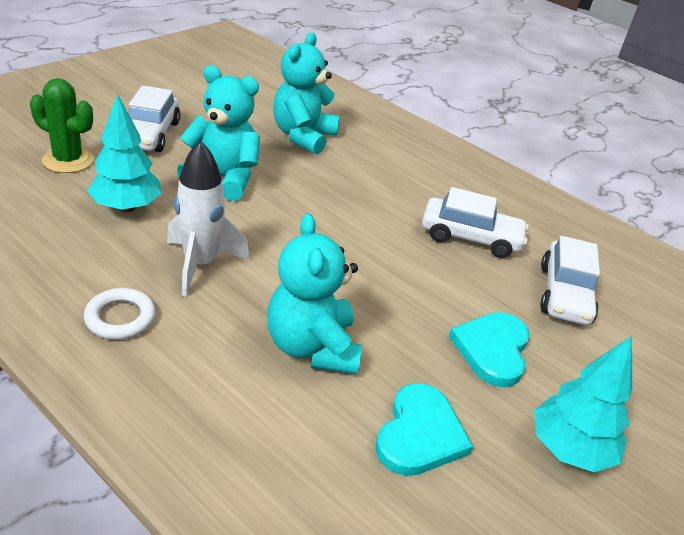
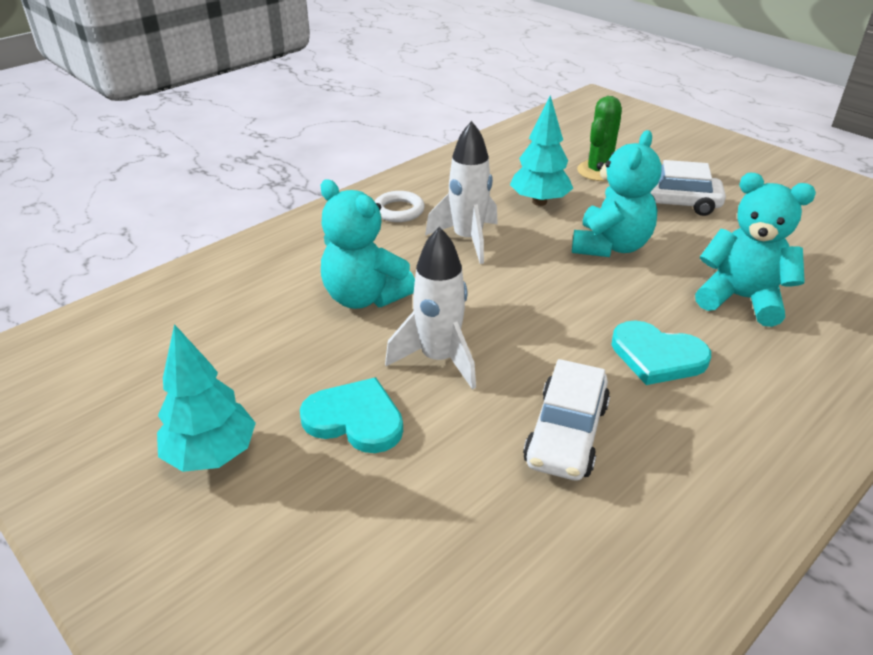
camera: 100 degrees right, 0 degrees up
(312, 347) = (364, 297): turquoise teddy bear -> turquoise teddy bear turned 135 degrees counterclockwise
(403, 296) = (438, 359): none -> white rocket
(419, 434) = (257, 352): turquoise heart -> turquoise heart (657, 356)
(565, 294) = (458, 518): white car -> none

